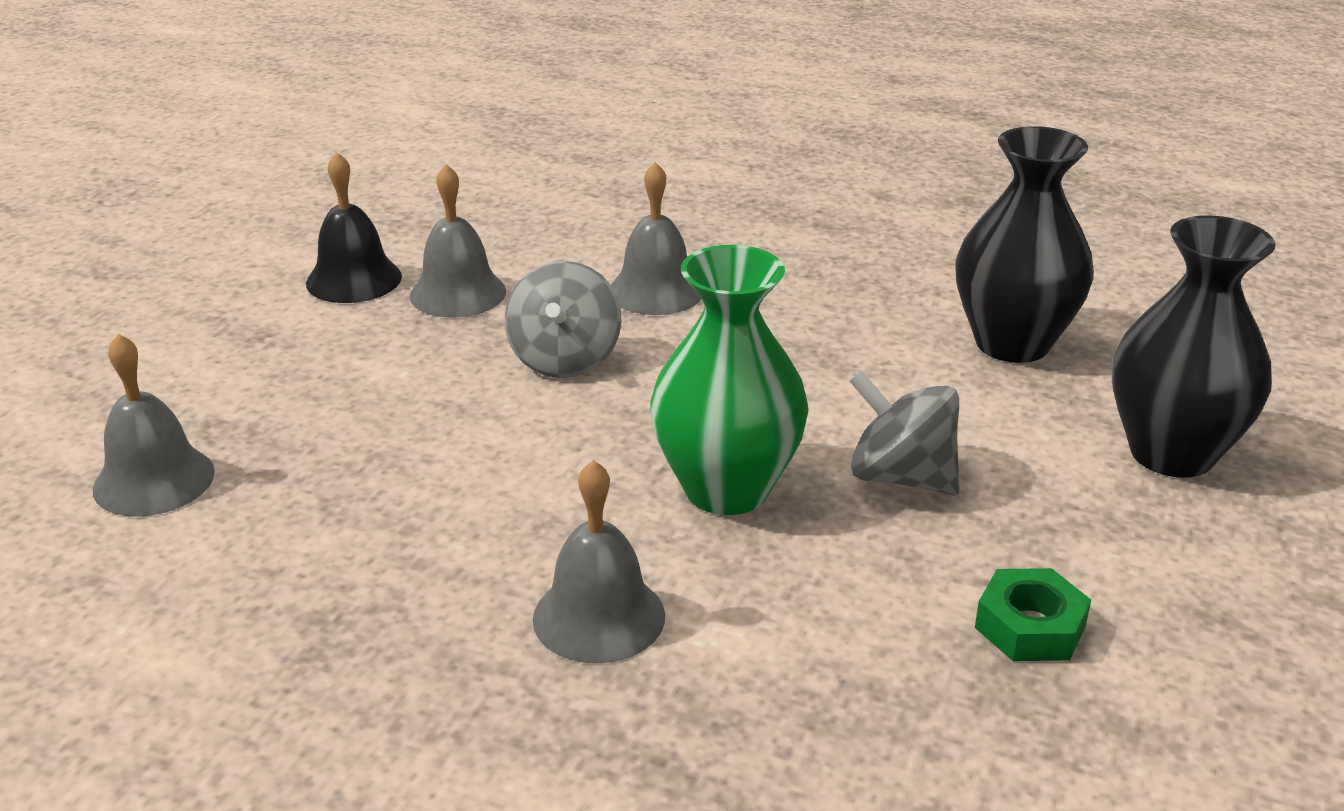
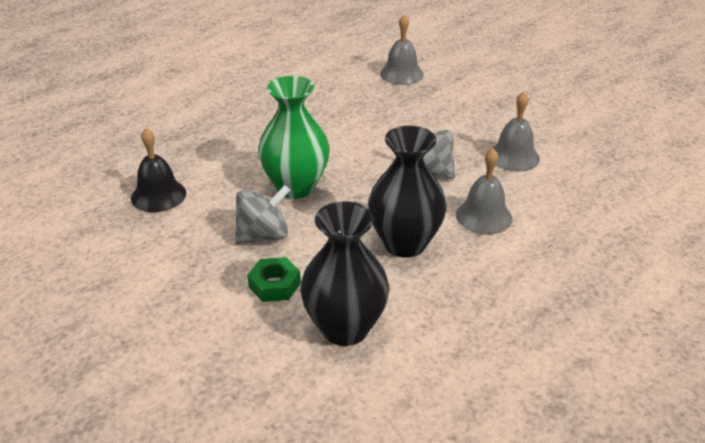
camera: 115 degrees right, 5 degrees up
(354, 279) = (543, 132): black bell -> black bell (158, 195)
(599, 616) = (249, 140): grey bell -> none
(1030, 627) = (148, 230): green nut -> green nut (274, 285)
(1172, 453) = (203, 335): black vase -> black vase (405, 243)

